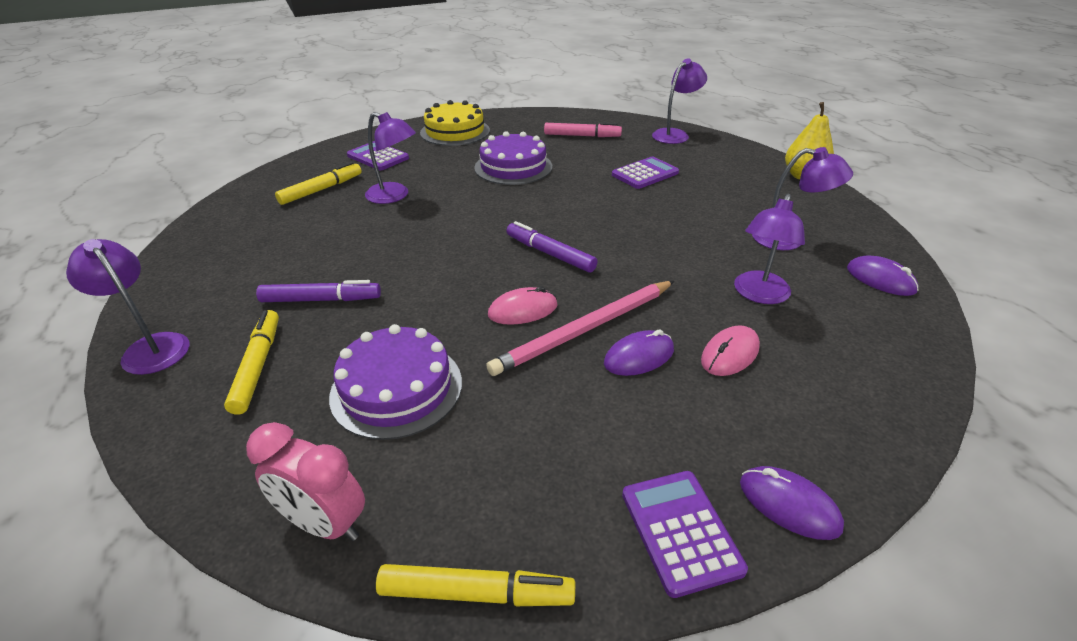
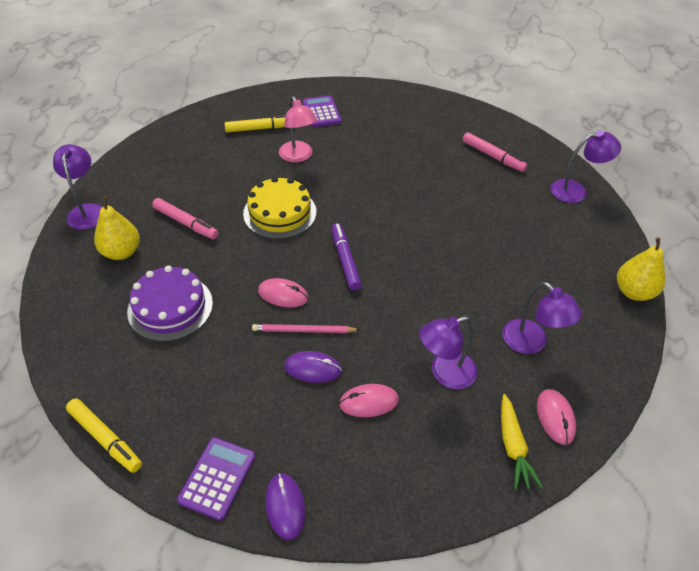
camera: 35 degrees right, 10 degrees up
(258, 366) = (122, 252): yellow marker -> yellow pear
(321, 300) = (186, 223): purple marker -> pink marker
(325, 523) = (79, 362): pink clock -> none
(394, 196) = (298, 156): purple lamp -> pink lamp
(455, 131) = (399, 108): yellow cake -> yellow cake (280, 213)
(513, 167) = (404, 166): purple cake -> none
(585, 329) = (303, 330): pink pencil -> pink pencil, size x0.62
(645, 174) = (497, 221): purple calculator -> none
(880, 279) = (555, 417): purple mouse -> pink mouse
(886, 317) = (513, 447): none -> yellow carrot

